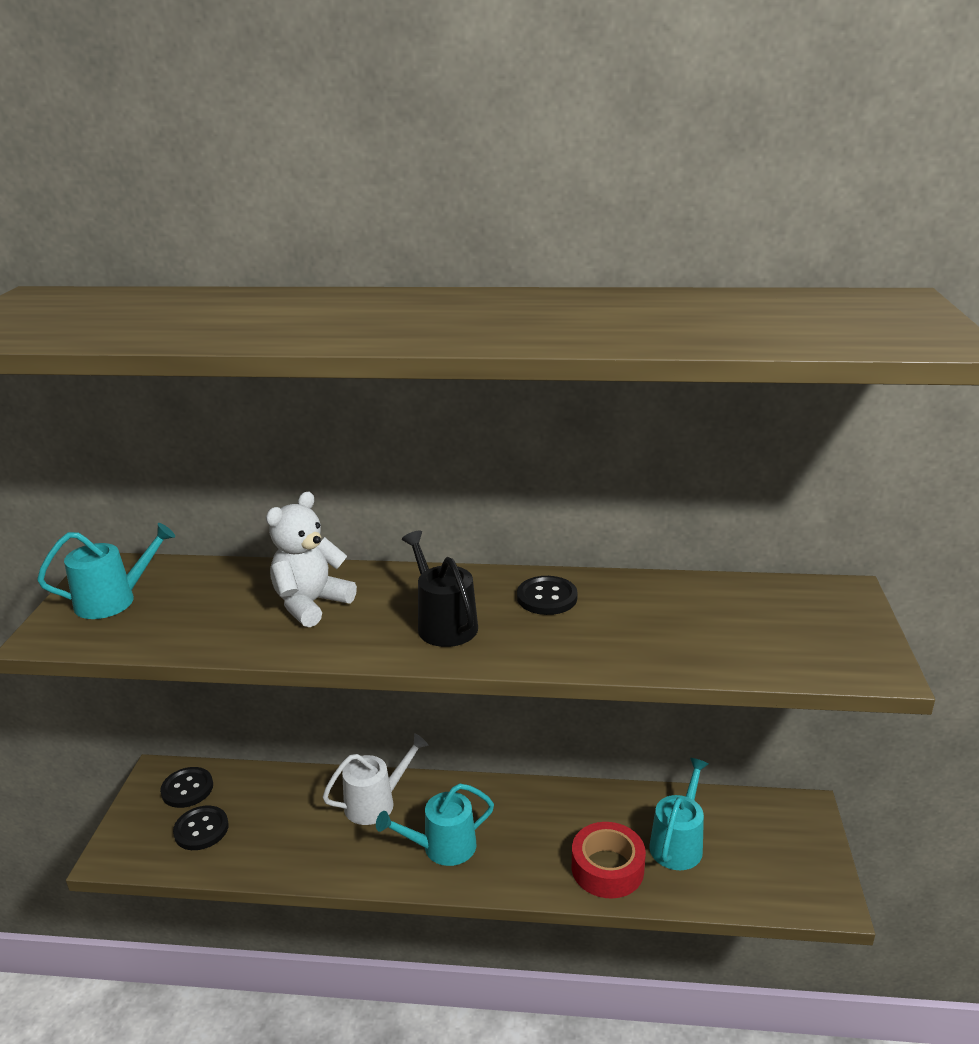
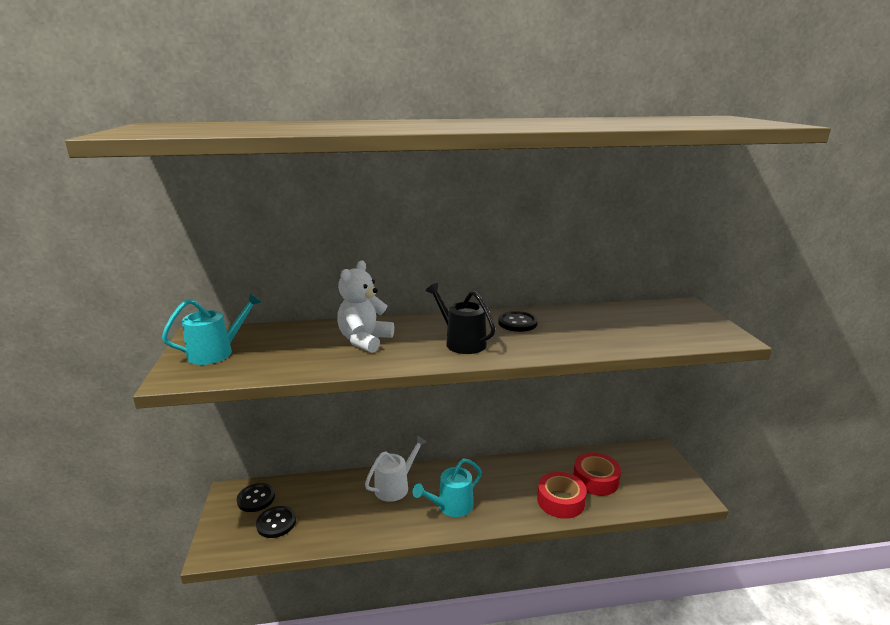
camera: 15 degrees left, 5 degrees down
(678, 843) = (595, 480): turquoise watering can -> red tape

